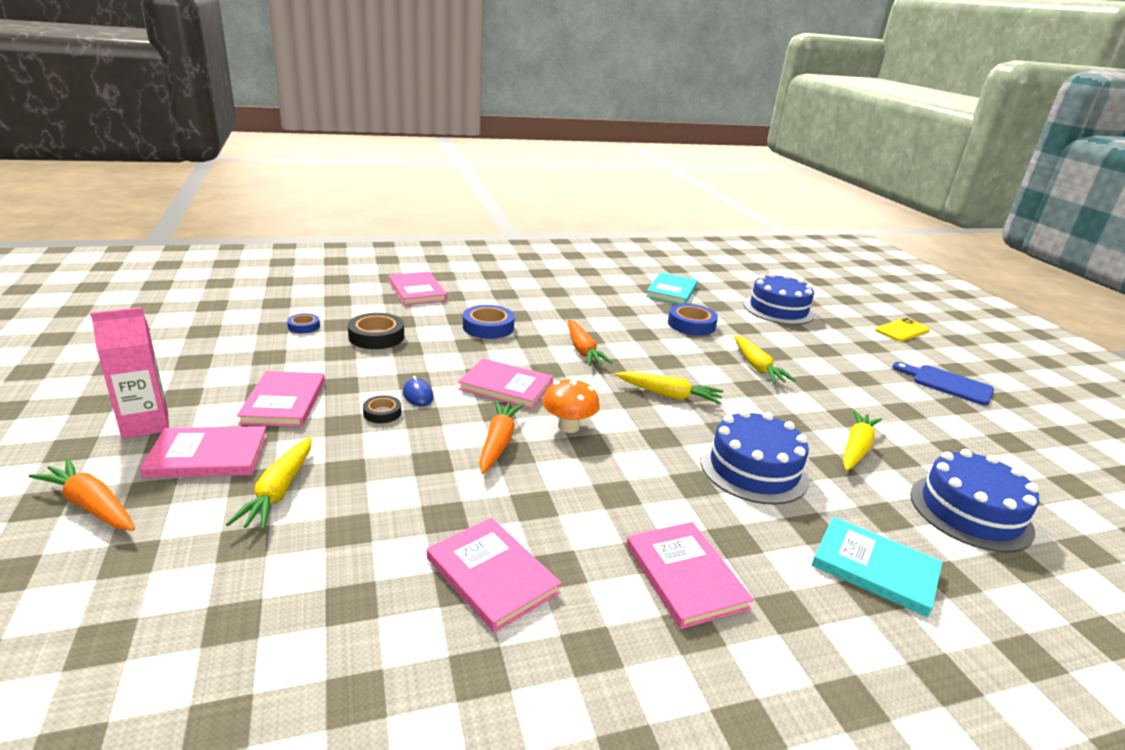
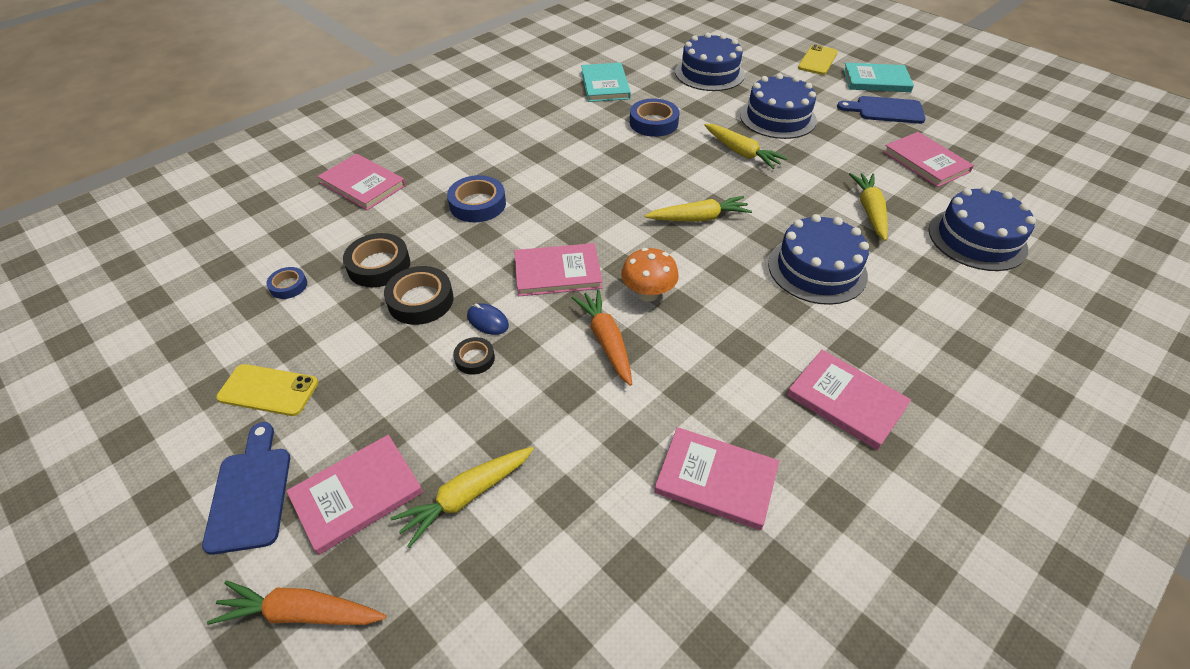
camera: 25 degrees left, 20 degrees up
(145, 424) = (250, 493): pink carton -> blue cutting board
(224, 375) = (268, 390): none -> yellow phone
(279, 491) = (466, 496): yellow carrot -> yellow carrot turned 75 degrees clockwise
(284, 402) = (367, 393): pink book -> pink book (926, 162)
(382, 365) = (420, 300): none -> black tape
(583, 350) = (588, 196): orange carrot -> none
(819, 355) = (777, 117): none -> blue cake
(874, 568) = (954, 324): turquoise book -> turquoise book (876, 80)

